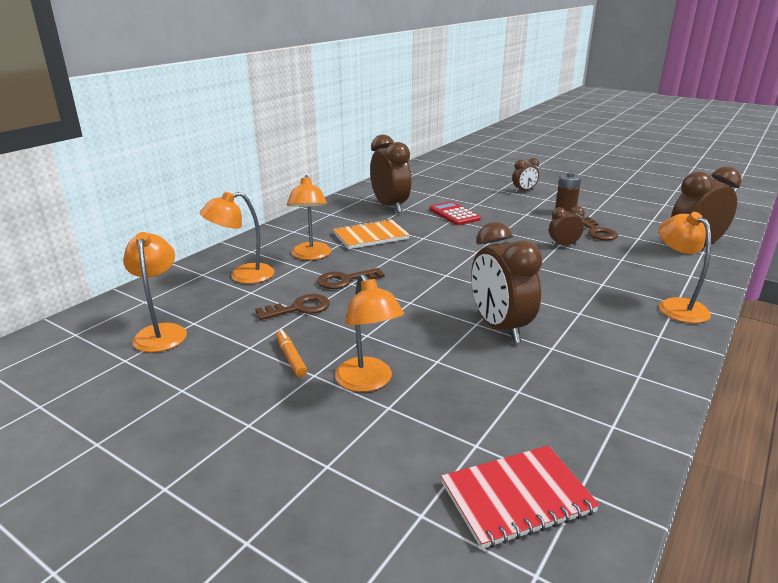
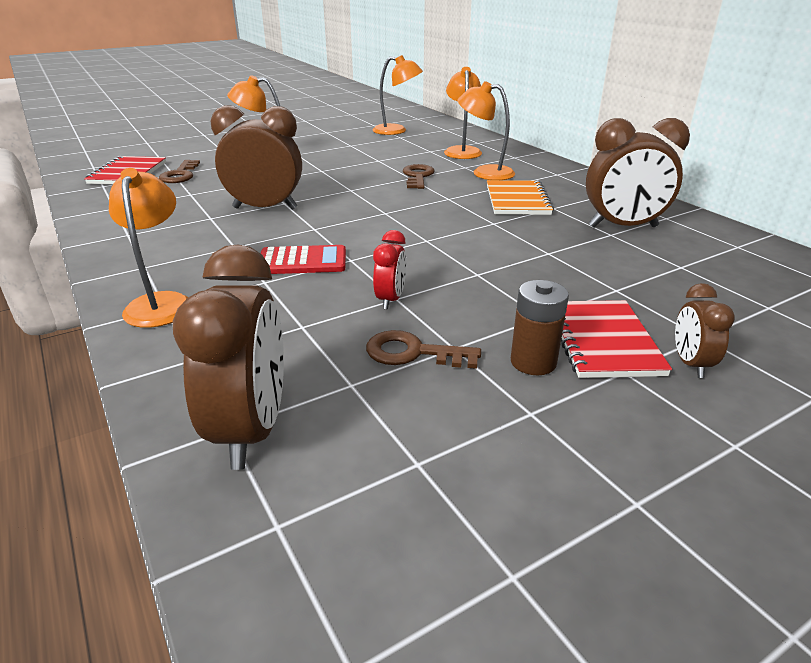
camera: 115 degrees right, 5 degrees up
(291, 357) = (323, 151): orange marker -> none
(299, 308) = (386, 159): brown key -> brown key (180, 175)
(454, 214) = (570, 259): red calculator -> red calculator (302, 261)
(529, 203) = (602, 341): none -> red notebook
(563, 245) = (390, 300): brown clock -> red clock
(676, 306) = (161, 302): orange lamp -> orange lamp turned 105 degrees counterclockwise

